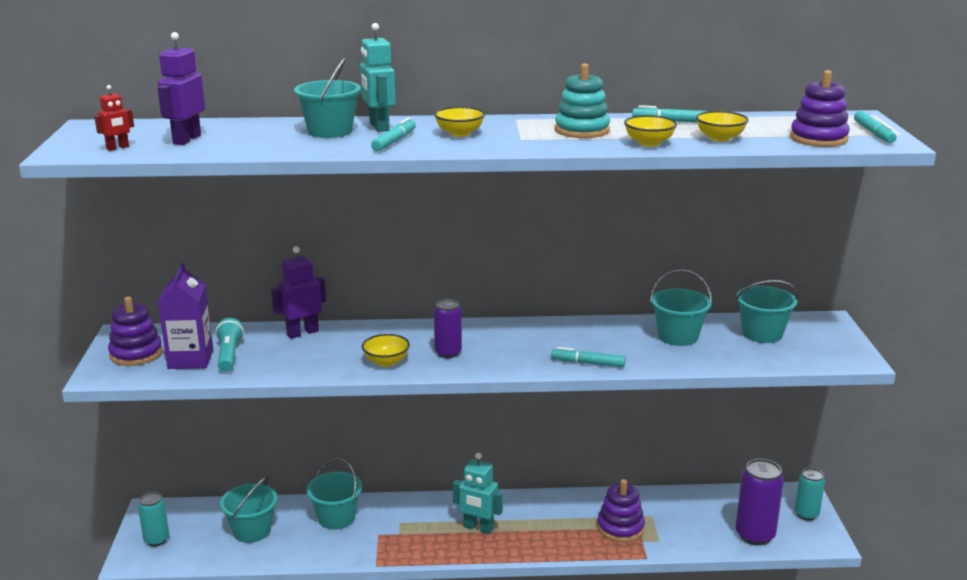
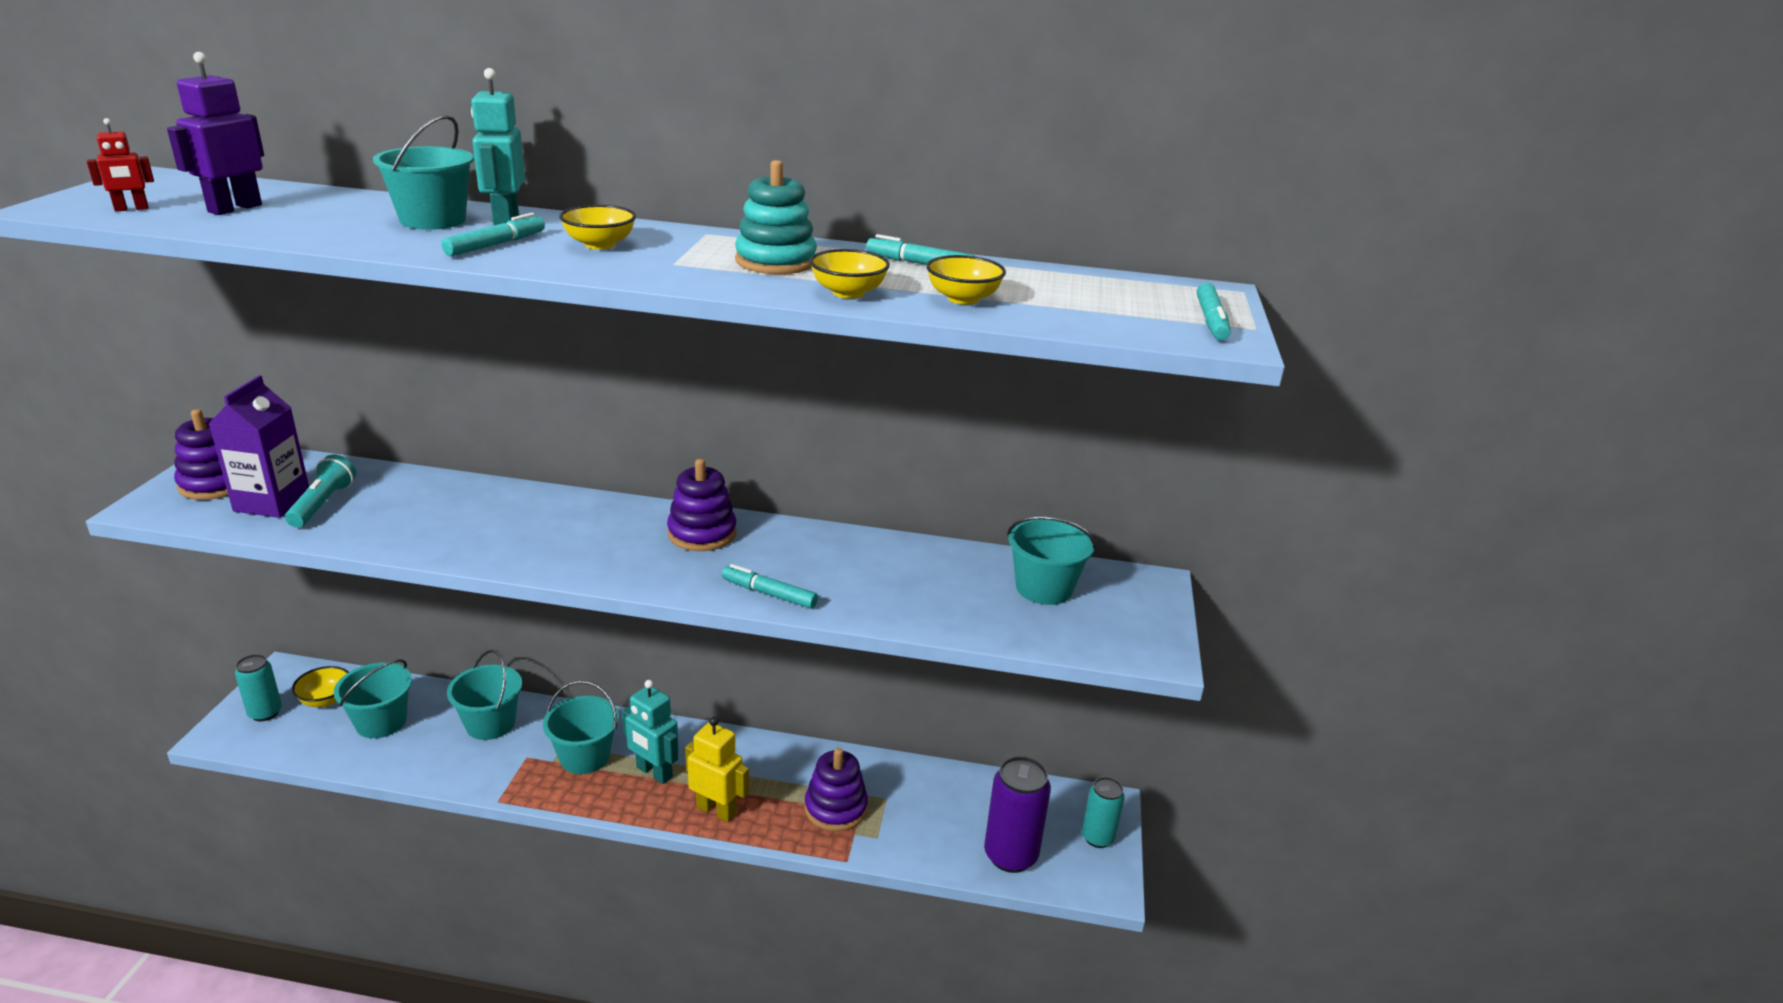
camera: 10 degrees right, 5 degrees up
(302, 333) = (438, 487): purple robot -> none
(386, 362) = (507, 547): yellow bowl -> yellow bowl (325, 700)
(448, 353) = (596, 546): purple can -> none
(538, 543) = (716, 810): none -> yellow robot
(678, 336) = (922, 573): turquoise bucket -> turquoise bucket (585, 757)
(818, 139) = (1114, 319): purple stacking toy -> purple stacking toy (702, 533)

